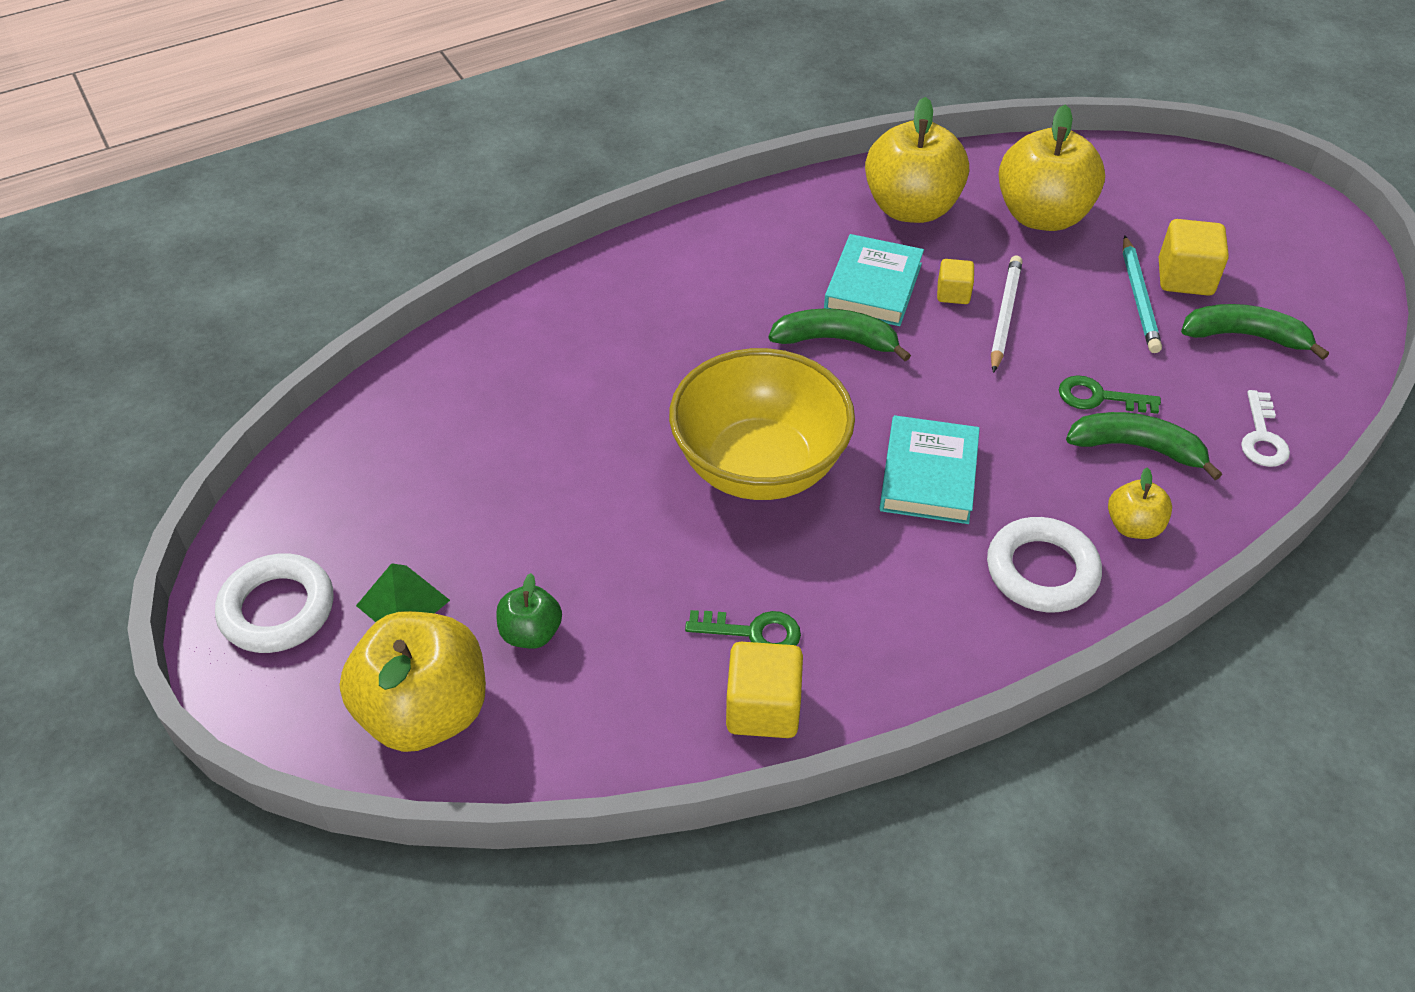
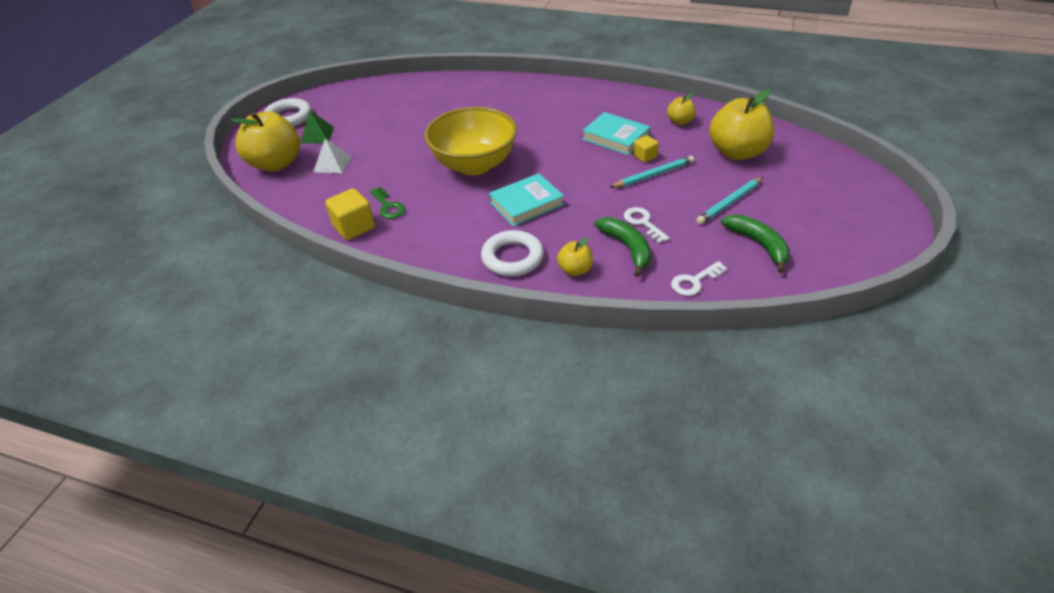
camera: 50 degrees right, 5 degrees down
(531, 633) = (332, 164): green apple -> white pyramid
(836, 340) = (569, 145): green banana -> none
(873, 286) = (615, 137): turquoise book -> turquoise book turned 60 degrees clockwise
(911, 208) = (680, 122): yellow apple -> yellow apple, size x0.49
(1004, 315) = (653, 175): white pencil -> turquoise pencil
(1099, 397) = (643, 223): green key -> white key
(1185, 278) = (768, 208): yellow cube -> none

